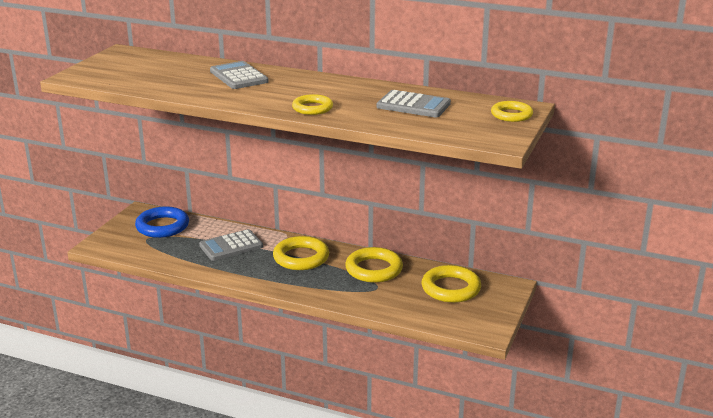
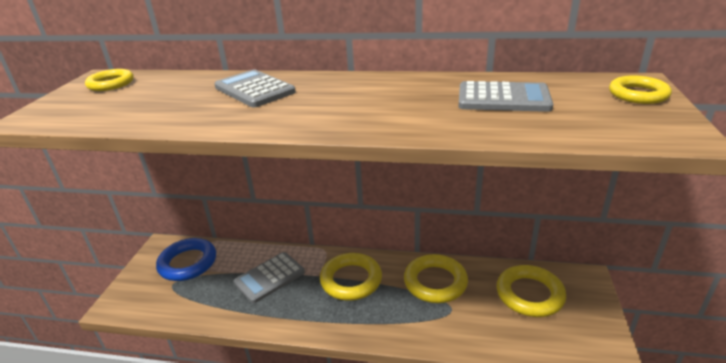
camera: 10 degrees left, 5 degrees up
(312, 108) = (376, 121): yellow ring -> yellow ring (111, 84)

